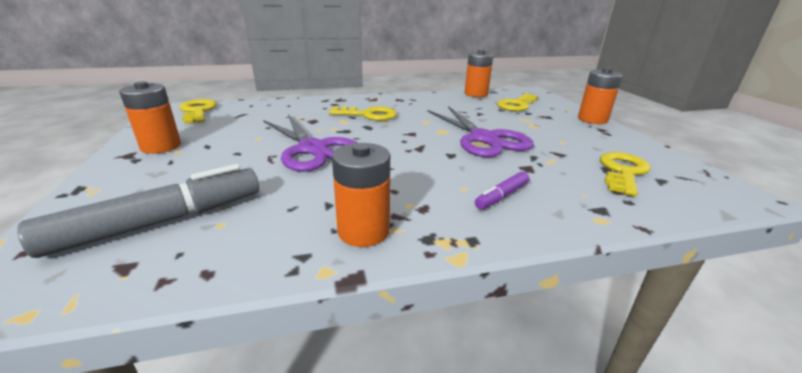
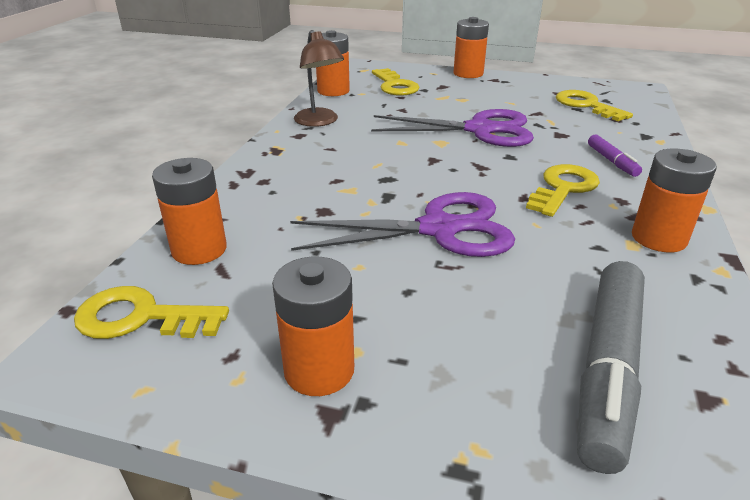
camera: 60 degrees left, 5 degrees up
(161, 222) = (608, 369): grey marker -> grey marker turned 150 degrees counterclockwise
(256, 107) = (199, 250): none -> orange battery
(368, 115) = (342, 168): yellow key -> yellow key (563, 188)
(424, 99) = (319, 122): none -> brown lamp

